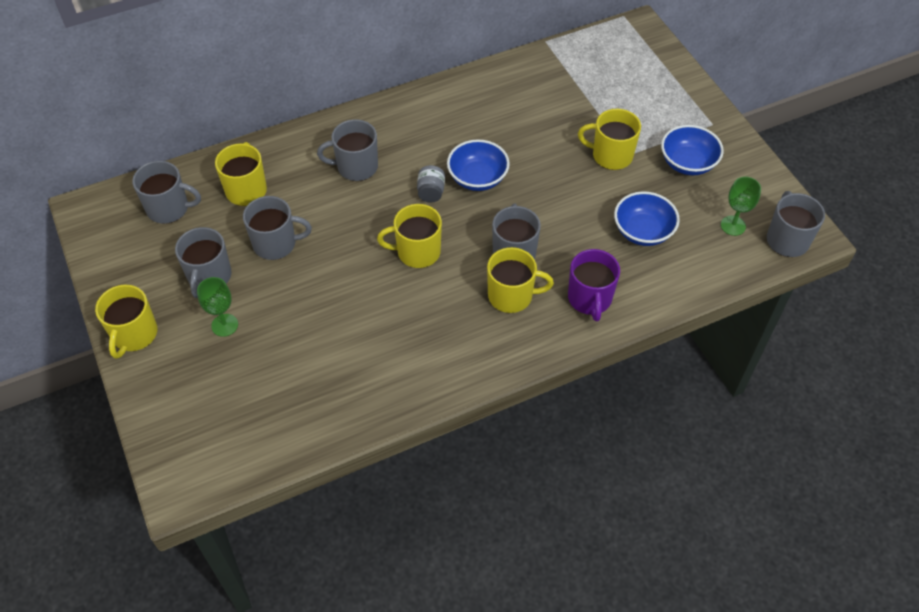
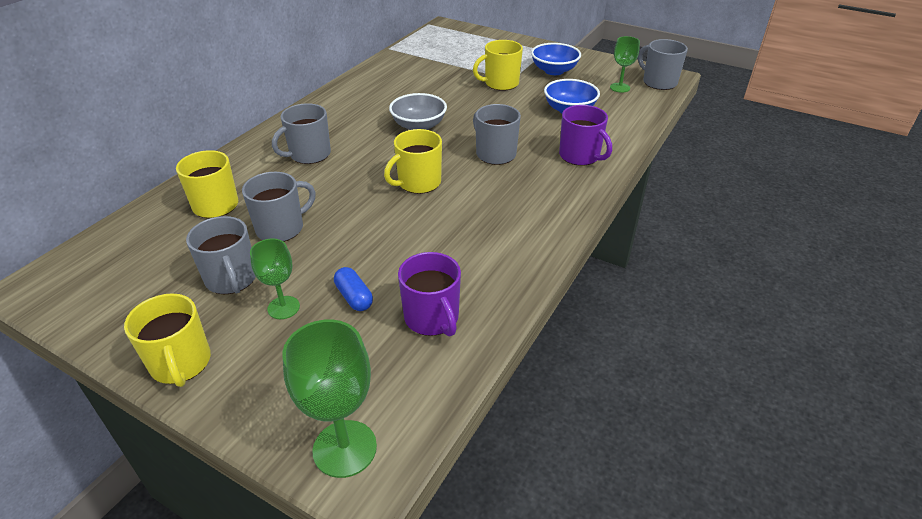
camera: 35 degrees left, 15 degrees down
(169, 208) = (139, 248): grey mug -> none
(183, 462) = (344, 448): none -> green goblet
(277, 344) = (354, 297): none -> blue capsule
(313, 397) = (432, 318): none -> purple mug
(431, 192) = (390, 146): grey jar -> none
(477, 178) = (419, 126): blue bowl -> grey bowl
(511, 296) = (523, 177): yellow mug -> none

